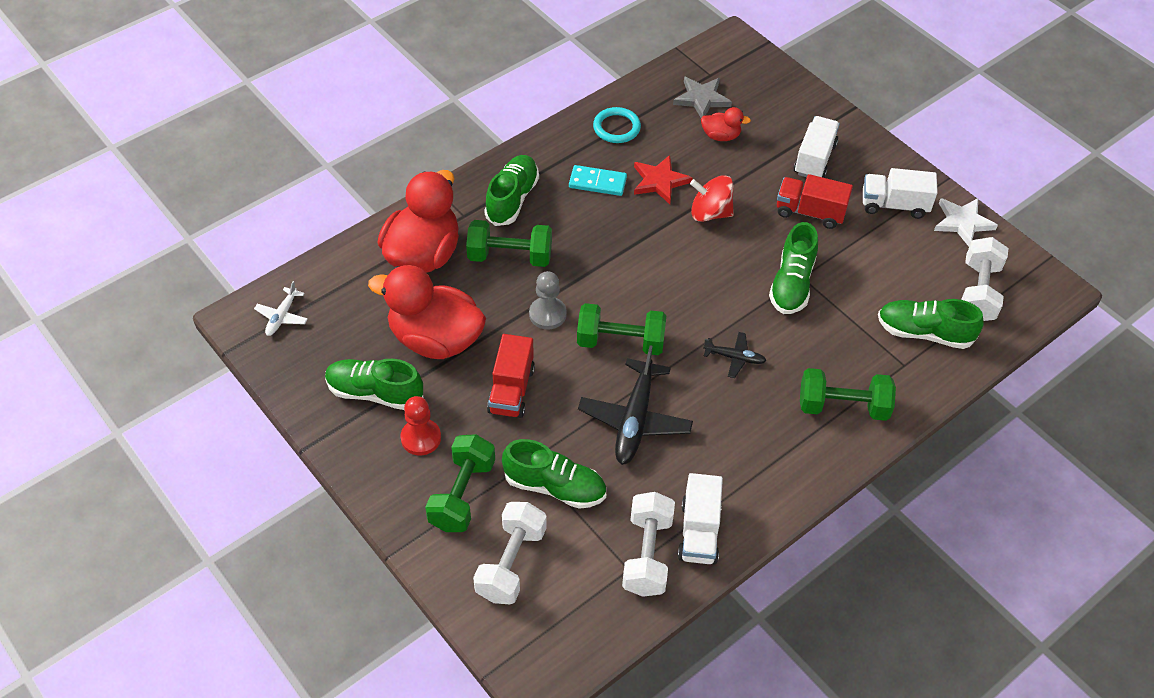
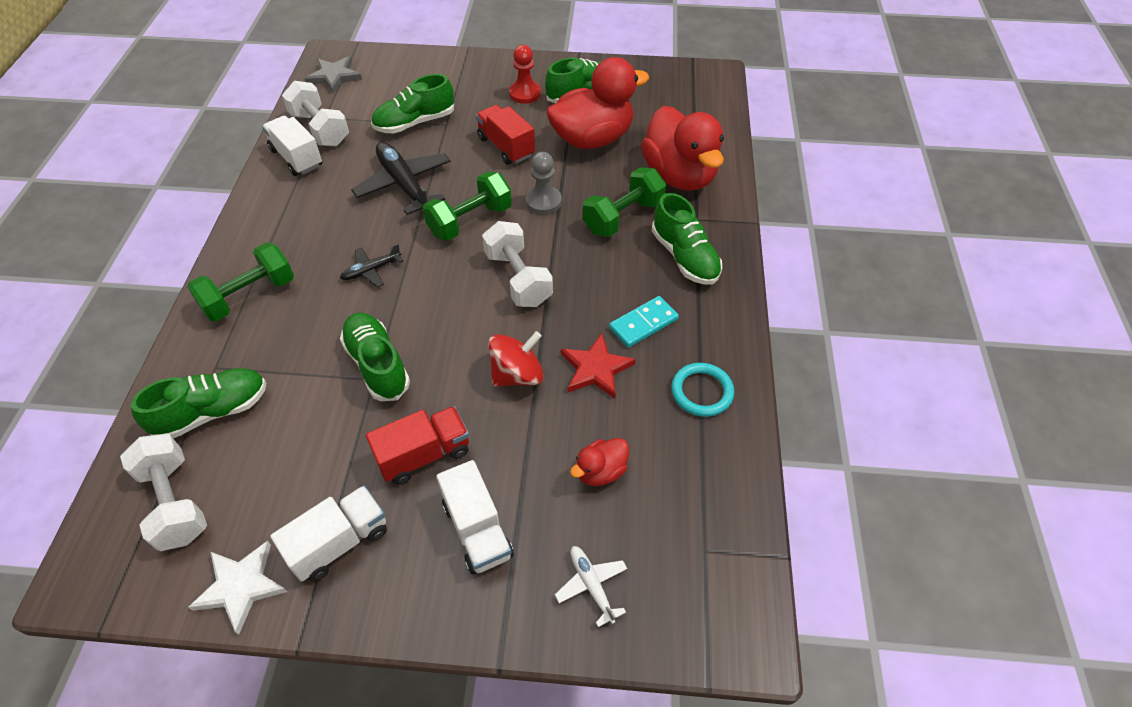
camera: 135 degrees right, 0 degrees up
(282, 316) = (696, 89): white plane -> white plane (592, 586)
(462, 494) = (465, 88): green dumbbell -> none
(511, 563) = (398, 81): white dumbbell -> white dumbbell (518, 278)
(702, 99) = (672, 504): grey star -> grey star (334, 76)

